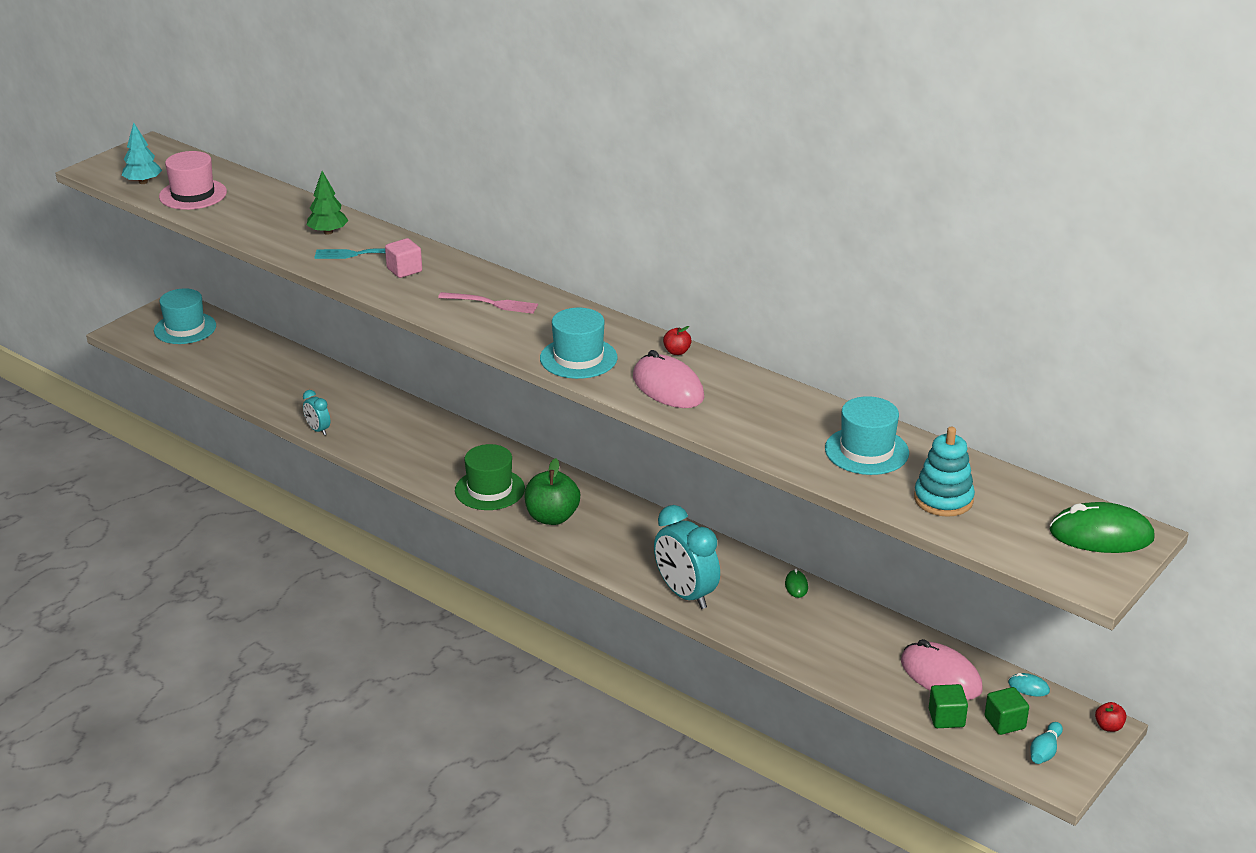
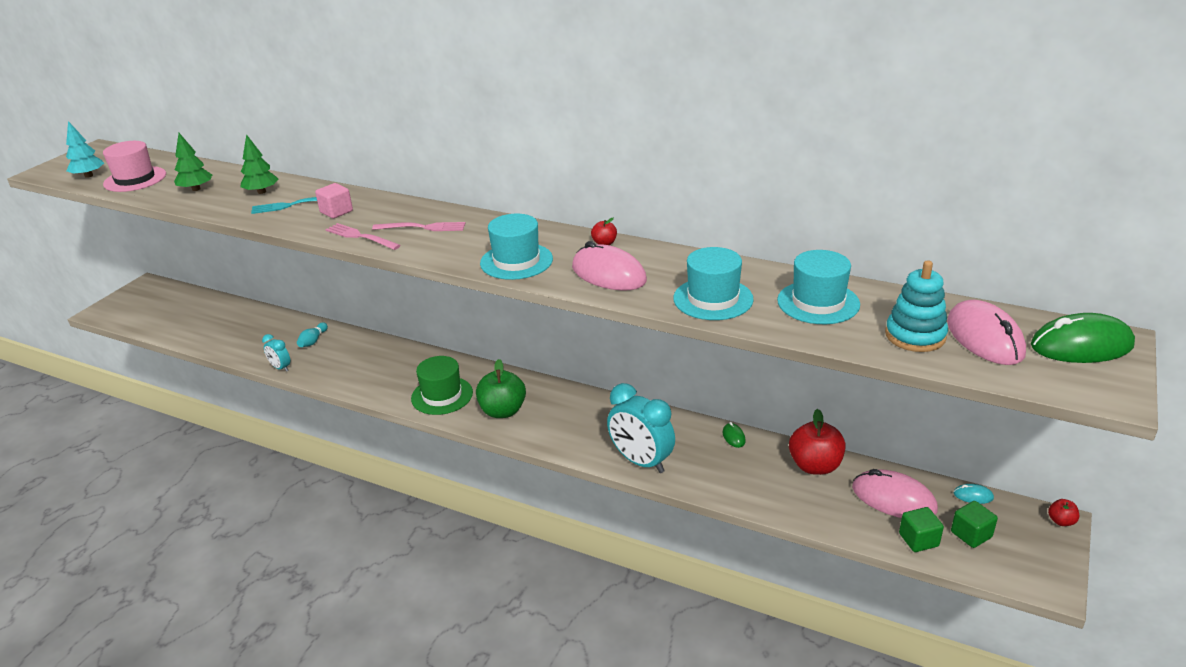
camera: 10 degrees left, 0 degrees up
(185, 328) = (155, 302): turquoise hat -> turquoise hat (713, 299)
(258, 218) = (196, 189): none -> green tree
(424, 304) = (360, 236): none -> pink fork
(872, 630) = (815, 466): none -> red apple
(1011, 512) = (985, 338): none -> pink mouse
(1045, 751) = (1021, 557): turquoise bowling pin -> turquoise bowling pin (313, 341)

